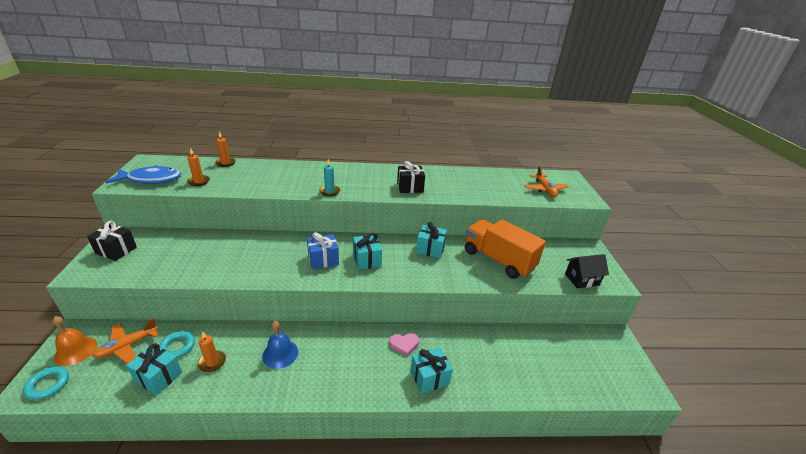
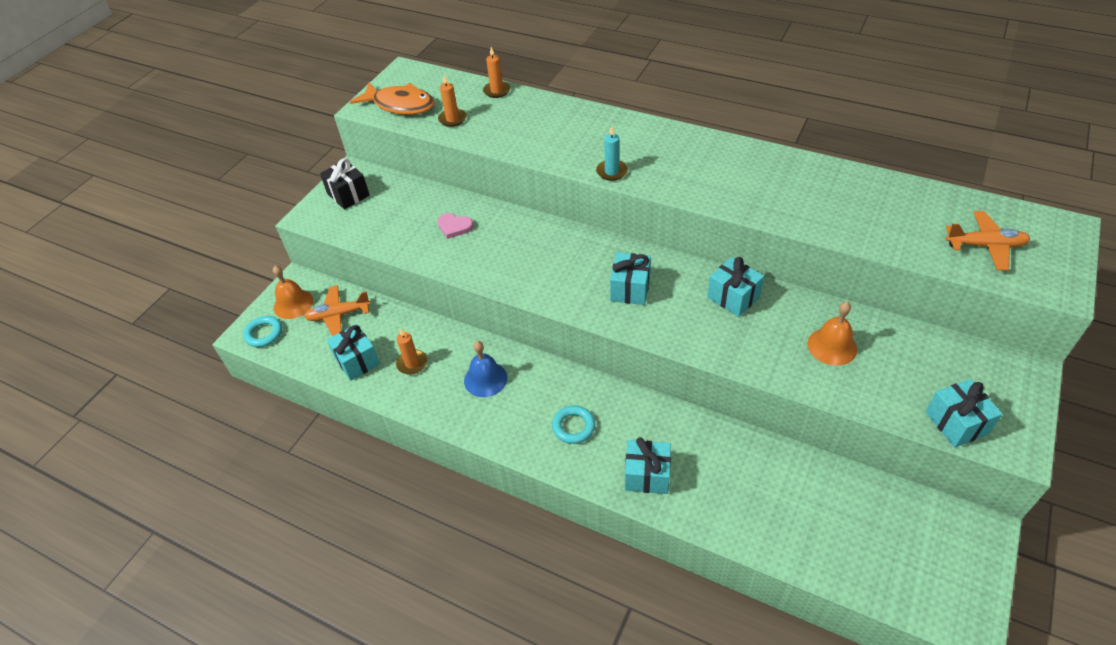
camera: 35 degrees right, 15 degrees up
(151, 179) = (400, 105): blue fish -> orange fish
(177, 346) = (385, 332): turquoise ring -> turquoise ring (573, 427)
(323, 259) = (573, 272): blue gift -> none
(404, 344) = (638, 421): pink heart -> pink heart (454, 227)
(410, 187) = (738, 189): black gift -> none
(498, 260) = (832, 346): orange truck -> orange bell
(545, 189) = (985, 246): orange plane -> orange plane turned 105 degrees counterclockwise
(582, 279) = (956, 423): black house -> turquoise gift

